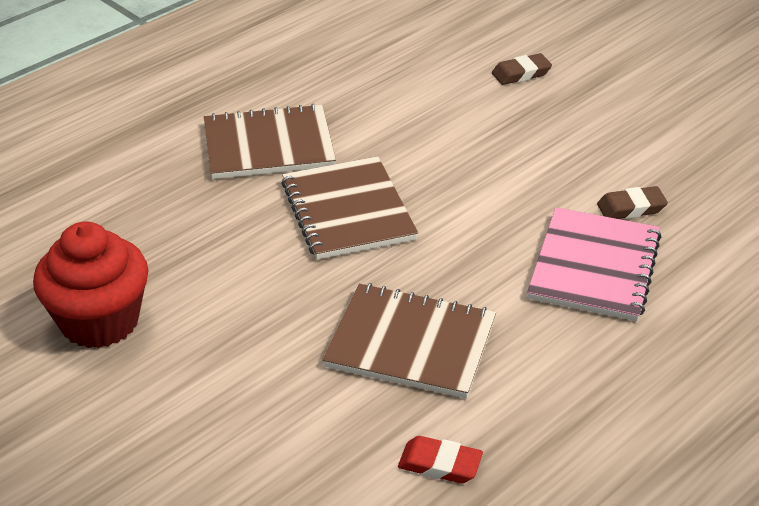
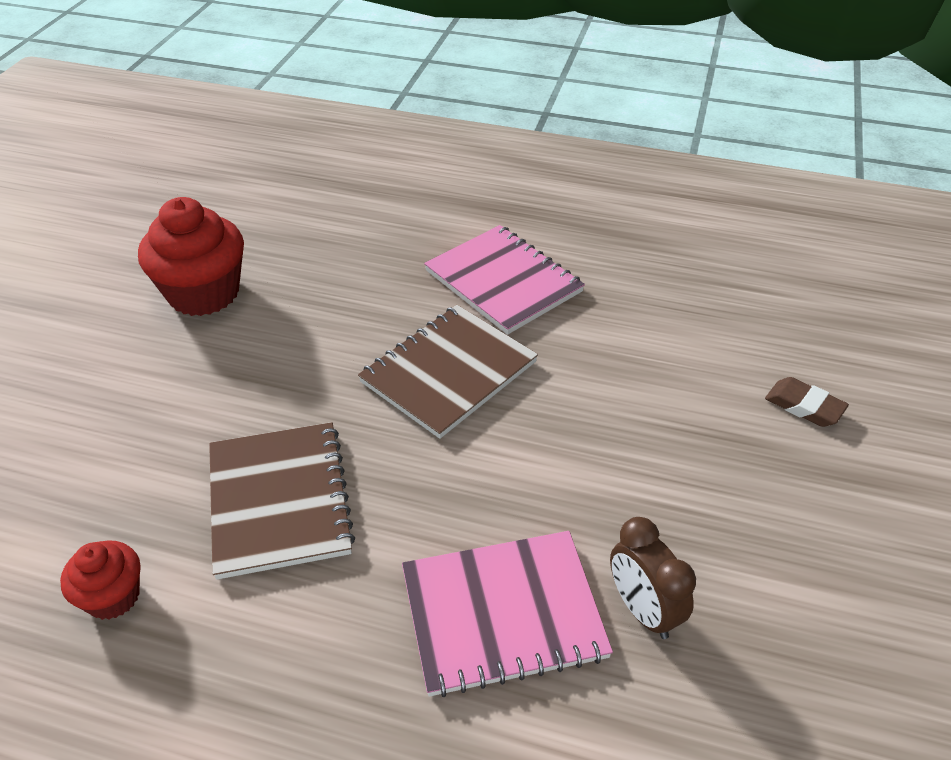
camera: 60 degrees right, 5 degrees up
(268, 145) = (503, 281): brown notebook -> pink notebook
(440, 464) = (113, 596): red eraser -> red cupcake
(631, 208) = (642, 610): brown eraser -> brown clock

